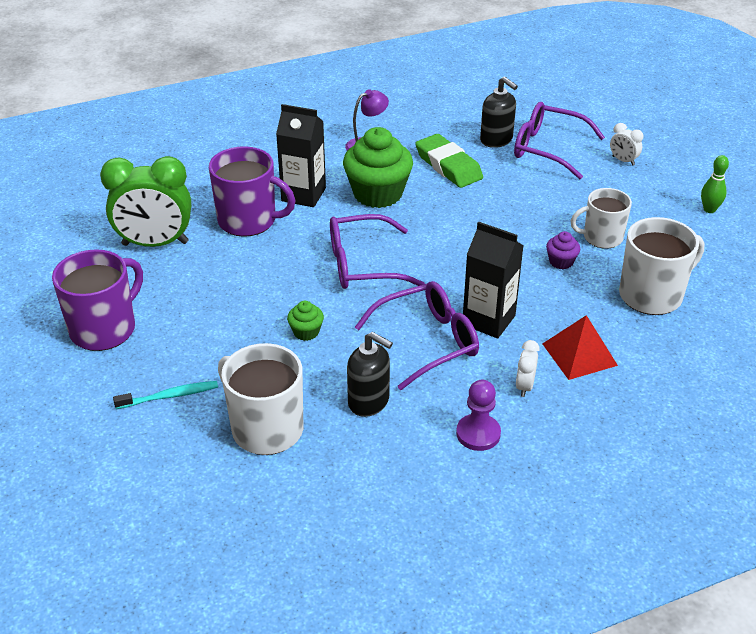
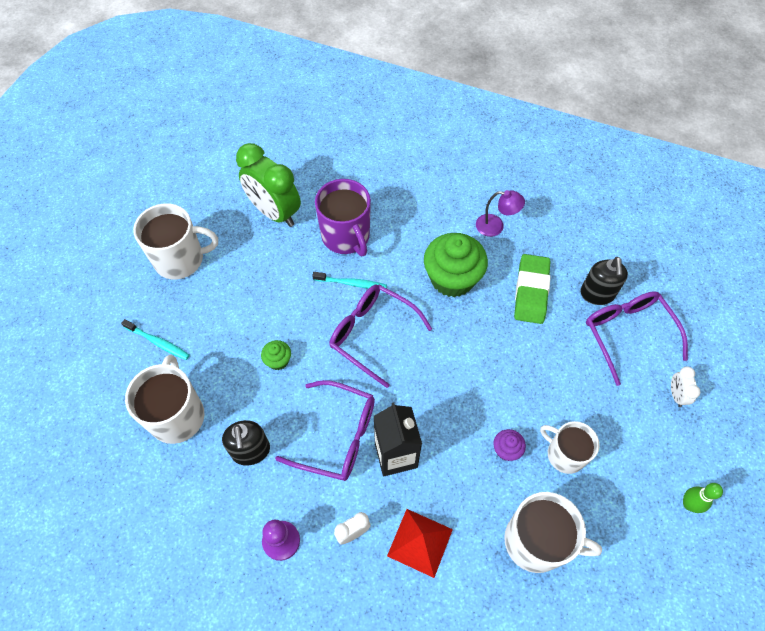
camera: 45 degrees right, 20 degrees up
(104, 329) = (180, 259): purple mug -> white mug
(298, 246) = (351, 283): none -> turquoise toothbrush
(303, 194) = (404, 240): black carton -> none

